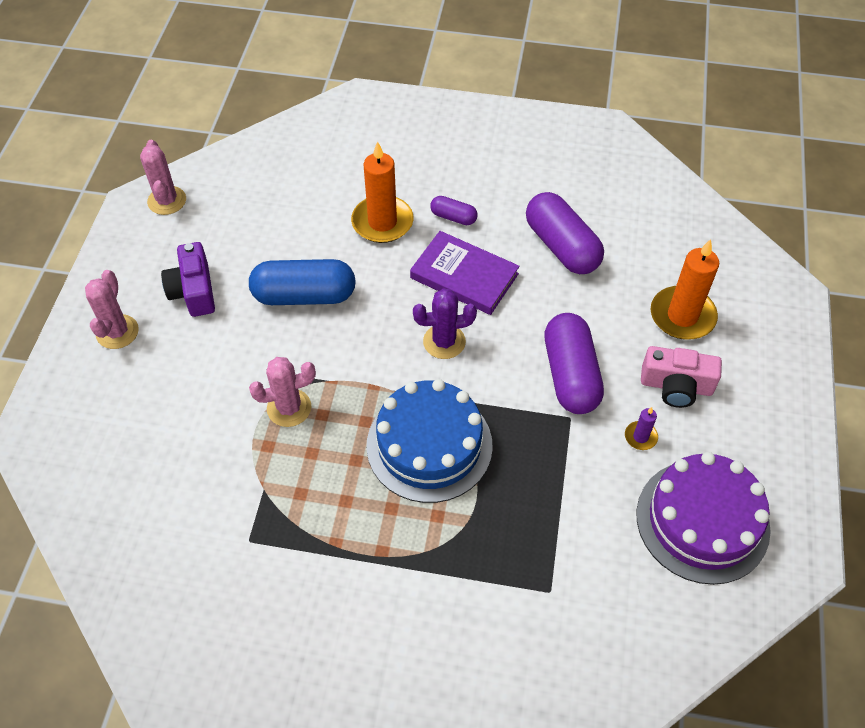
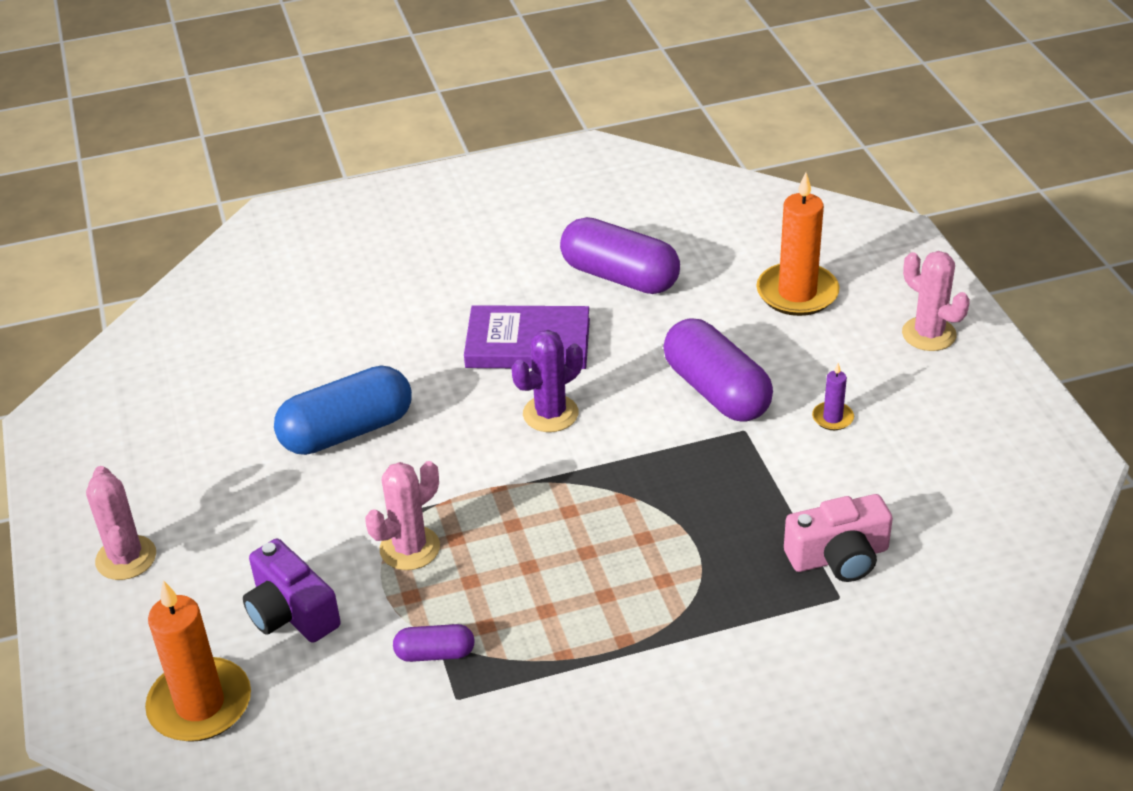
camera: 25 degrees left, 15 degrees down
(167, 201) = (94, 400): pink cactus -> pink cactus (929, 334)
(193, 291) = (199, 478): purple camera -> purple camera (291, 612)
(382, 222) = (391, 326): orange candle -> orange candle (200, 704)
(429, 445) = (605, 518): blue cake -> none
(453, 217) = (474, 292): purple capsule -> purple capsule (435, 653)
(676, 386) = (836, 358): pink camera -> pink camera (839, 557)
(702, 521) = (951, 467): purple cake -> none

